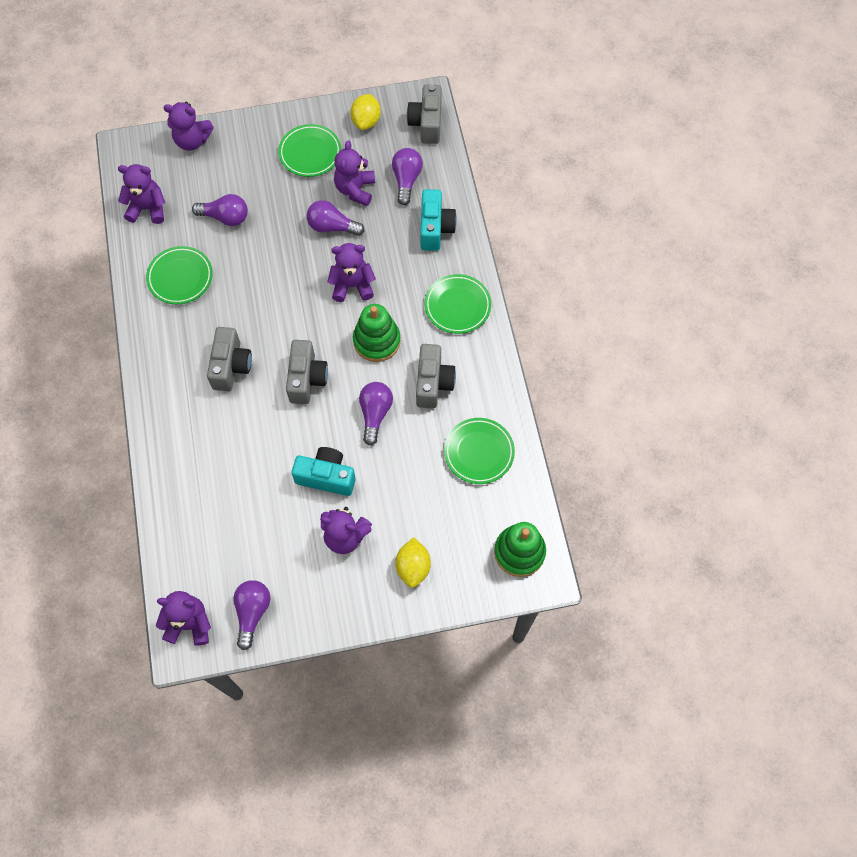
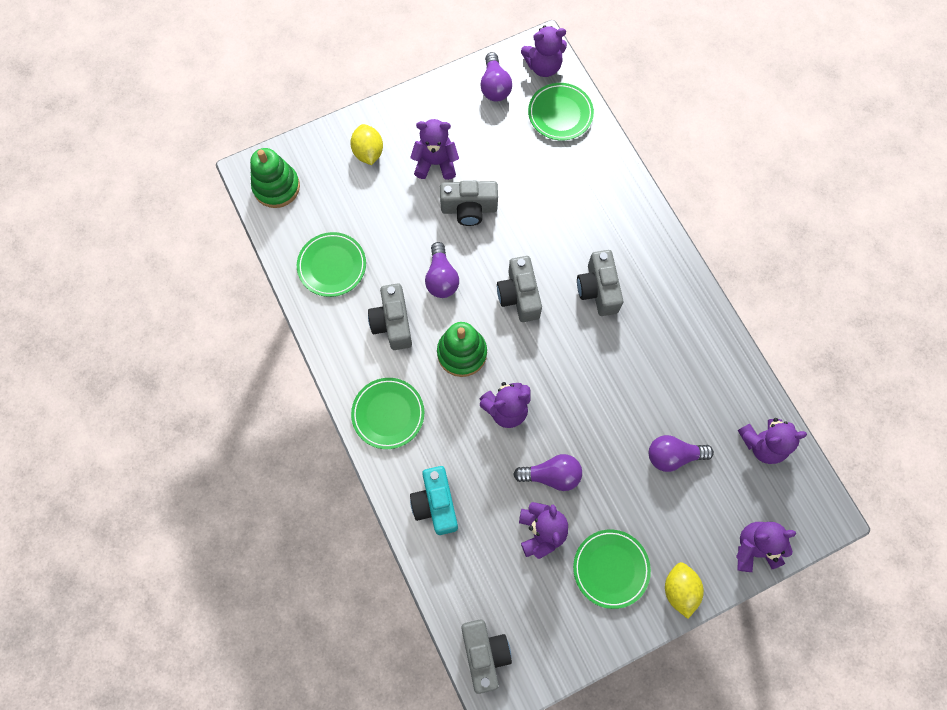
camera: 165 degrees right, 5 degrees up
(180, 277) = (690, 371): green plate -> green plate (560, 114)
(326, 477) = (469, 209): turquoise camera -> grey camera
(366, 121) = (559, 635): yellow lemon -> yellow lemon (679, 590)
(406, 180) = (486, 561): purple light bulb -> none

